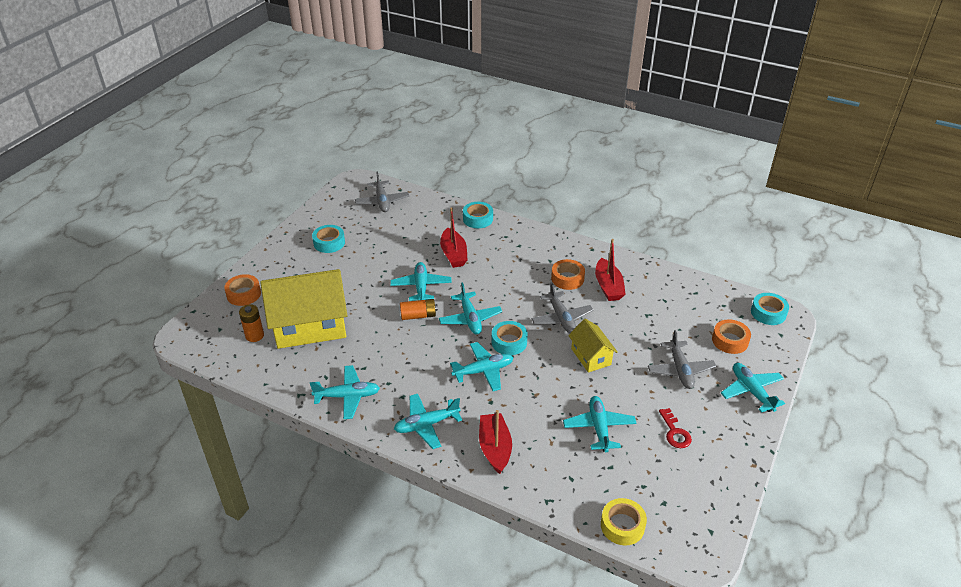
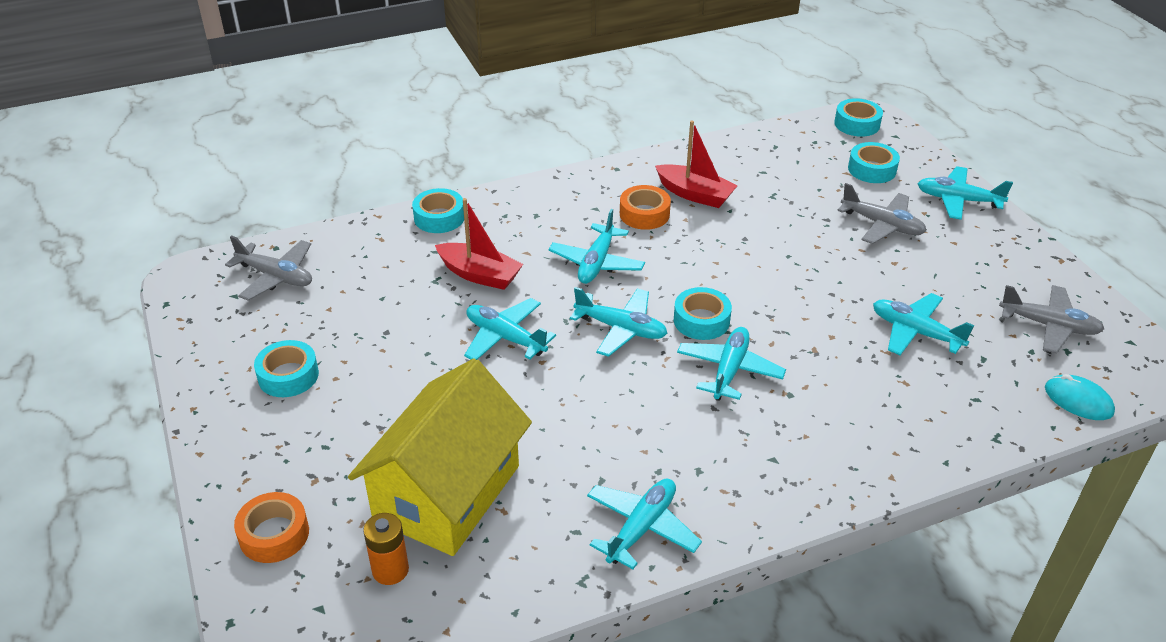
camera: 50 degrees left, 0 degrees up
(418, 315) = (559, 371): orange battery -> none
(426, 425) = (775, 476): turquoise plane -> turquoise plane (596, 263)
(495, 448) = (873, 435): red boat -> none
(561, 318) = (707, 257): grey plane -> grey plane (1049, 326)
(591, 356) = (796, 273): yellow house -> none
(622, 525) = (1078, 400): yellow tape -> turquoise mouse
(675, 432) = (971, 283): red key -> none
(730, 341) = (872, 169): orange tape -> turquoise tape

